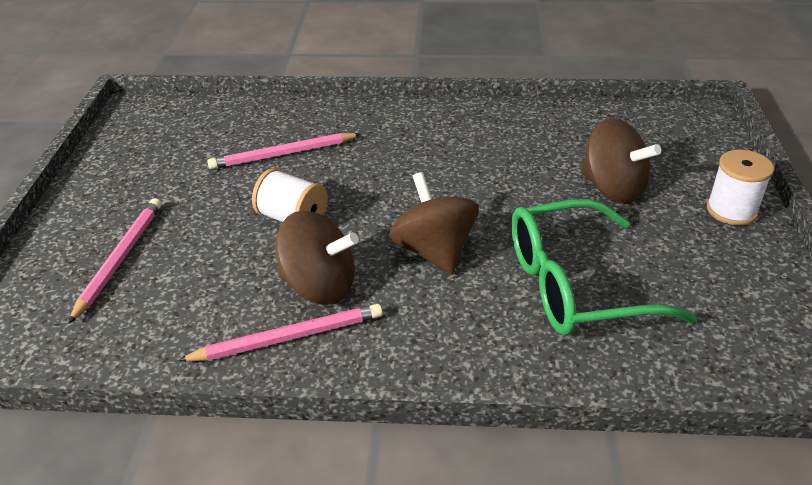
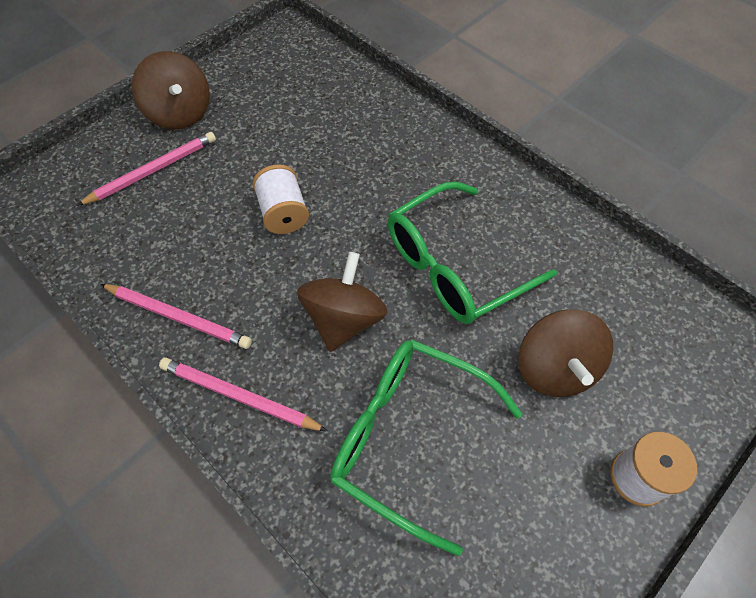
camera: 40 degrees right, 20 degrees up
(283, 154) = (338, 144): pink pencil -> pink pencil (239, 397)
(319, 286) = (239, 289): brown spinning top -> brown spinning top (180, 113)
(473, 174) = (455, 265): none -> green glasses

